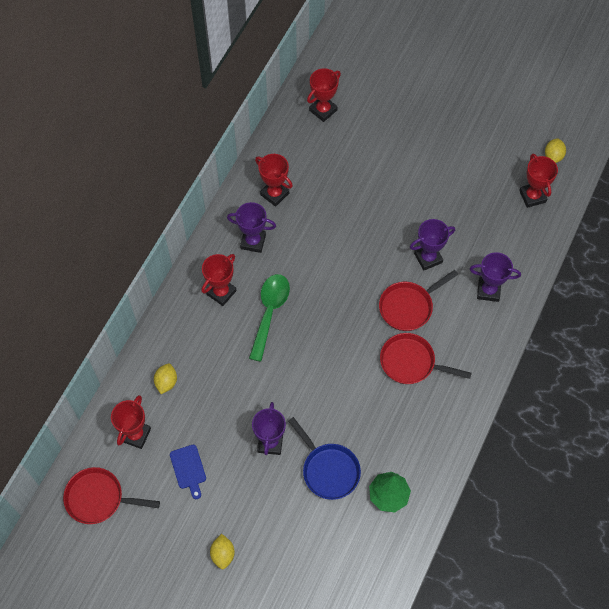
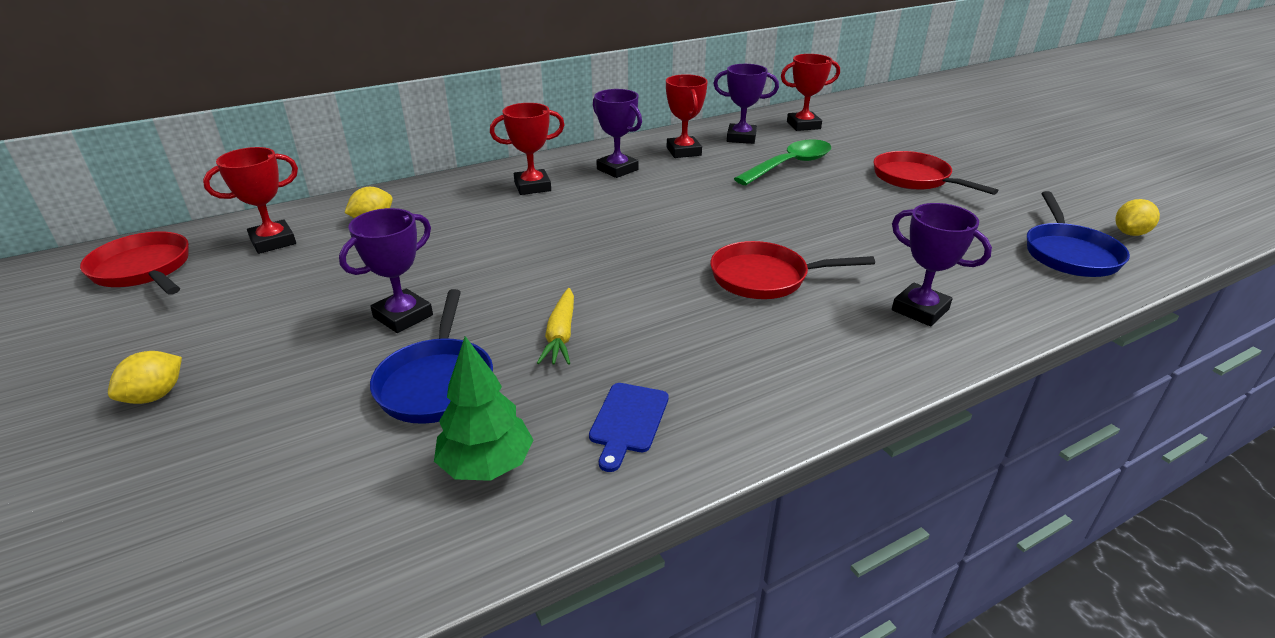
camera: 35 degrees right, 30 degrees down
(188, 469) = (272, 292): blue cutting board -> blue cutting board (628, 421)
(269, 312) = (567, 217): green spoon -> green spoon (790, 165)
(351, 408) = (561, 335): none -> yellow carrot
(411, 362) = (711, 329): red pan -> red pan (915, 179)
(428, 258) = (840, 249): purple trophy -> purple trophy (741, 138)
(532, 196) = (1069, 254): red trophy -> blue pan

